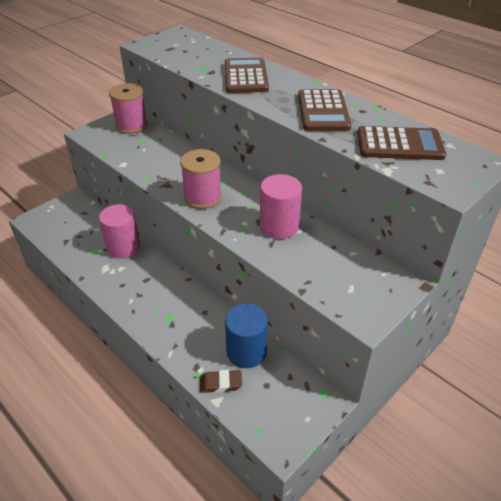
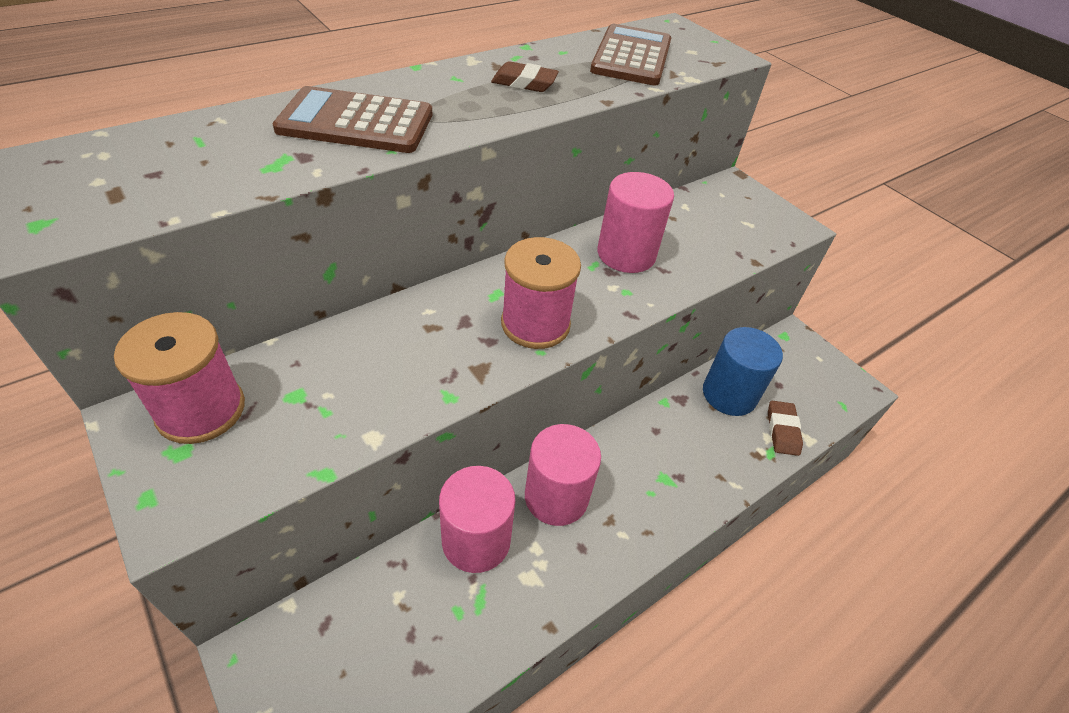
camera: 85 degrees left, 5 degrees up
(150, 272) = (556, 497): none -> pink cylinder
(323, 111) = (524, 83): brown calculator -> brown eraser

